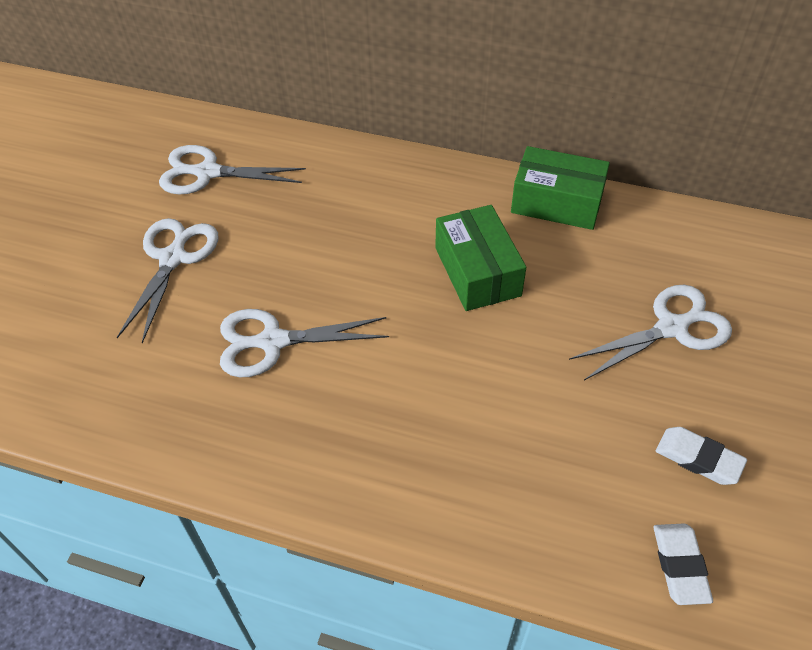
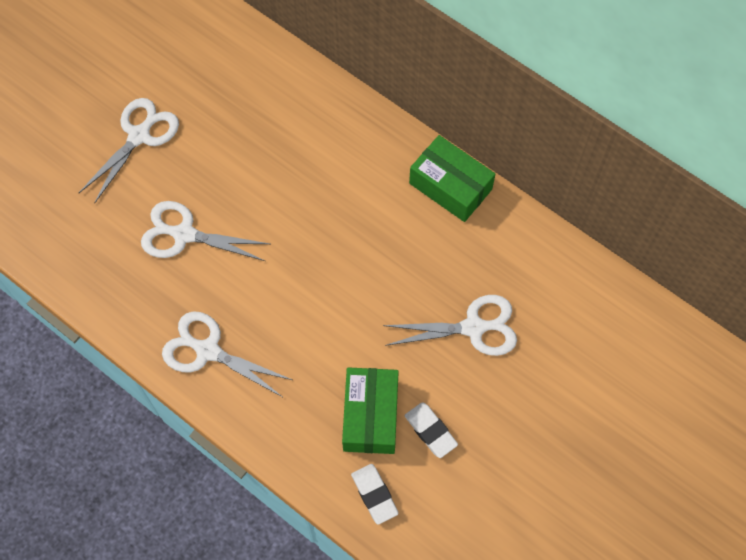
camera: 20 degrees right, 15 degrees up
(208, 172) = (192, 61): white scissors -> white scissors (208, 350)
(477, 271) = (356, 228): green box -> green box (370, 416)
(679, 566) = (374, 495): white eraser -> white eraser turned 45 degrees counterclockwise

